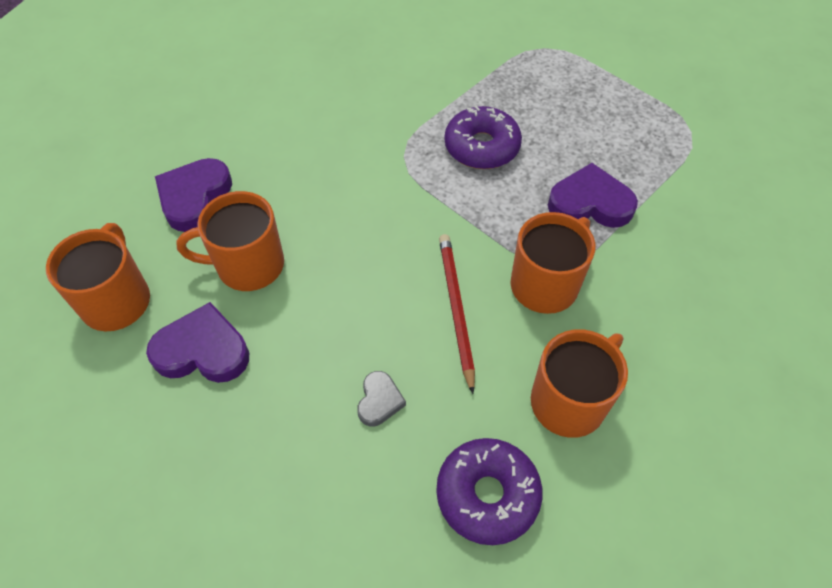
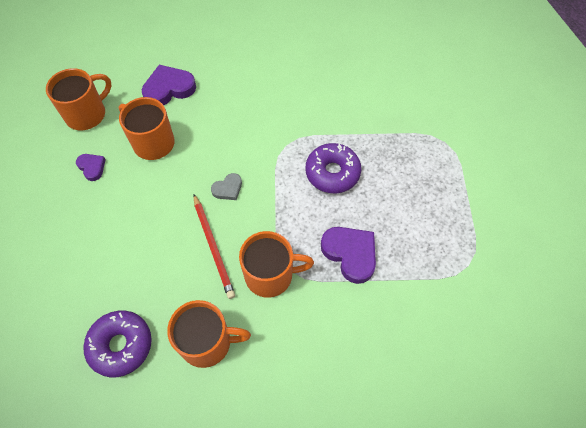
camera: 45 degrees right, 5 degrees up
(202, 350) = (92, 167): purple heart -> purple heart, size x0.55
(379, 401) = (130, 258): grey heart -> grey heart (228, 189)
(456, 309) = (213, 247): red pencil -> red pencil turned 120 degrees clockwise

